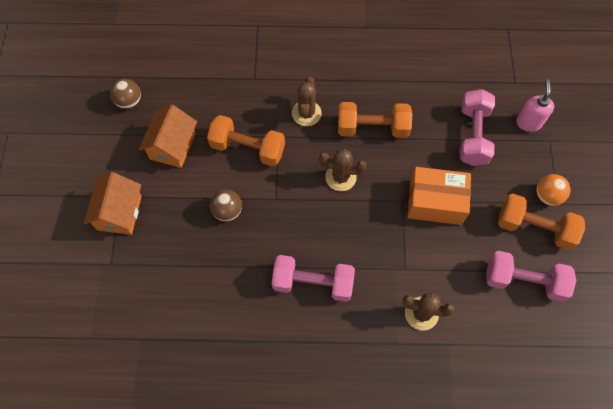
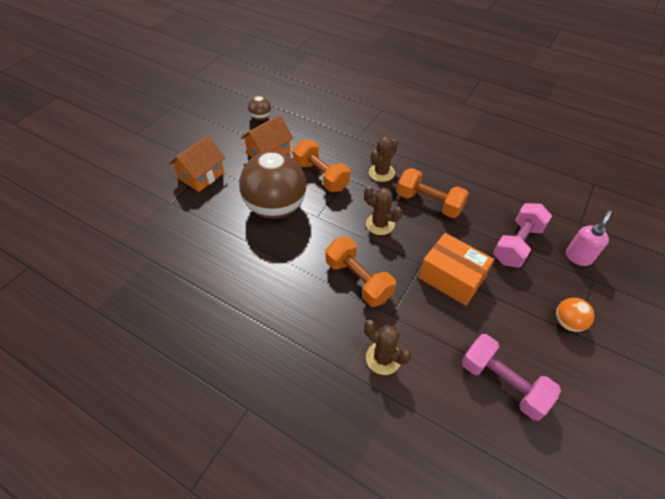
camera: 30 degrees right, 15 degrees down
(227, 211) = (276, 208): brown ball -> brown ball, size x2.31
(313, 283) = (305, 286): pink dumbbell -> none
(534, 228) = (539, 342): orange dumbbell -> orange dumbbell (358, 280)

